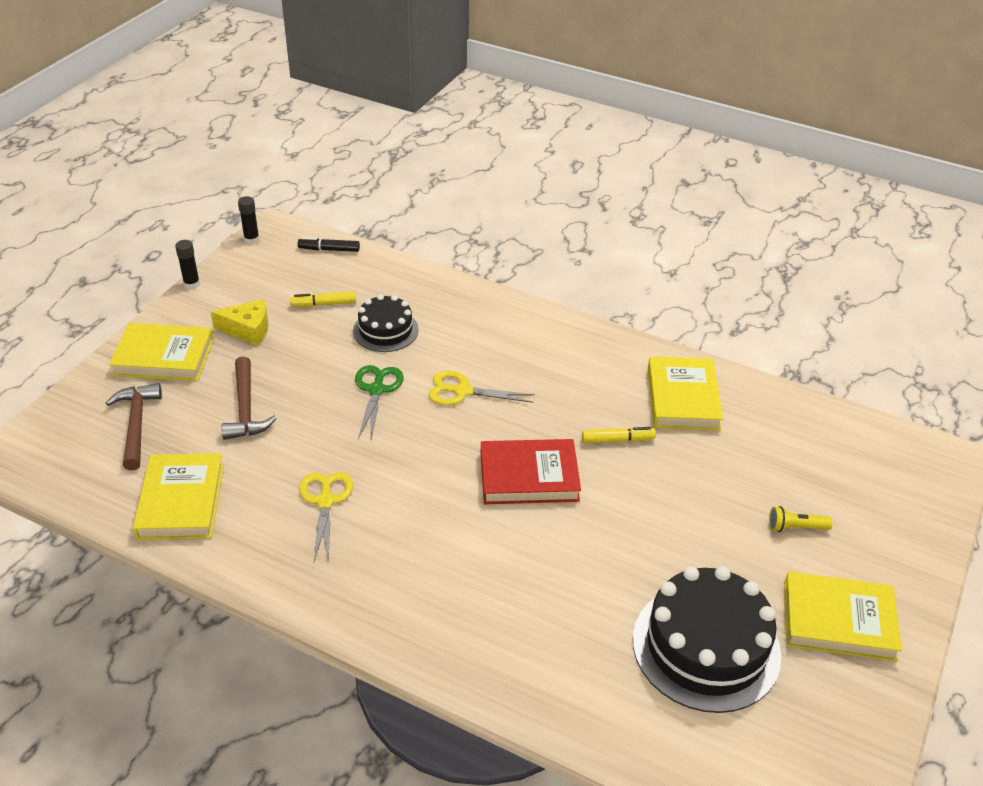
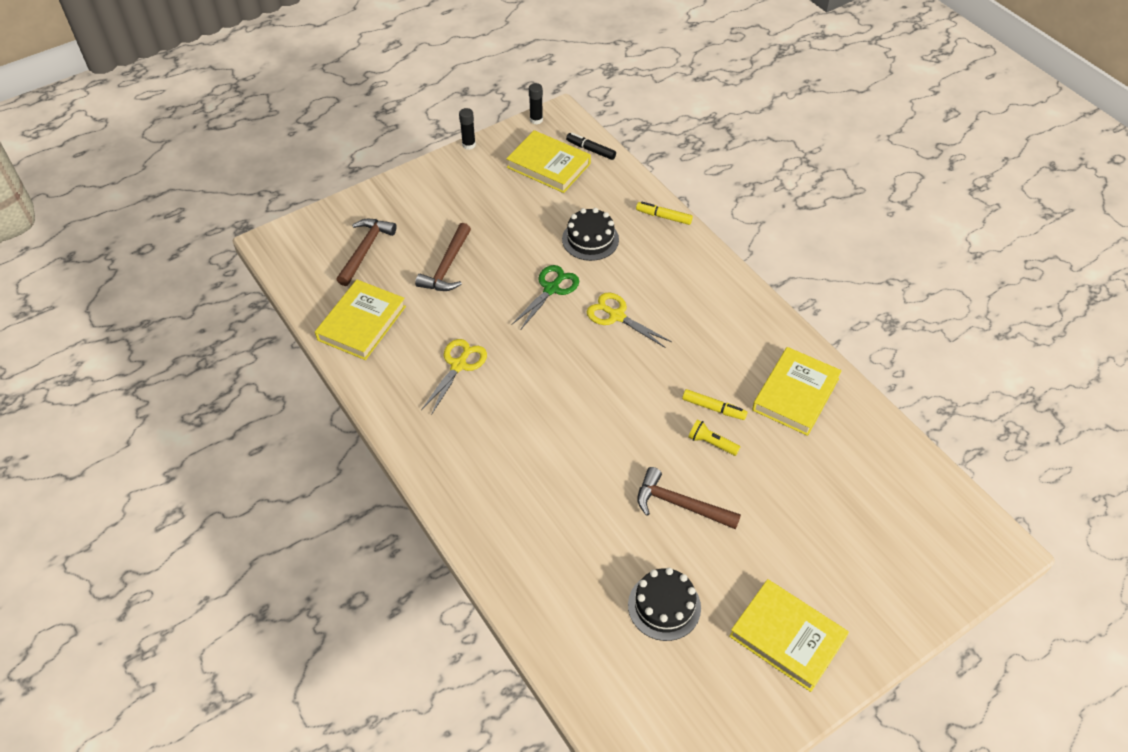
camera: 30 degrees right, 10 degrees up
(164, 357) = (414, 201): yellow book -> yellow book (548, 165)
(248, 330) = (487, 200): yellow cheese -> none
(324, 304) = (557, 198): yellow marker -> yellow marker (664, 217)
(529, 476) = (621, 409): red book -> none
(651, 542) = (680, 504): none -> brown hammer
(706, 647) = (664, 606): black cake -> black cake, size x0.58
(795, 527) = (809, 546): yellow flashlight -> yellow flashlight (711, 443)

